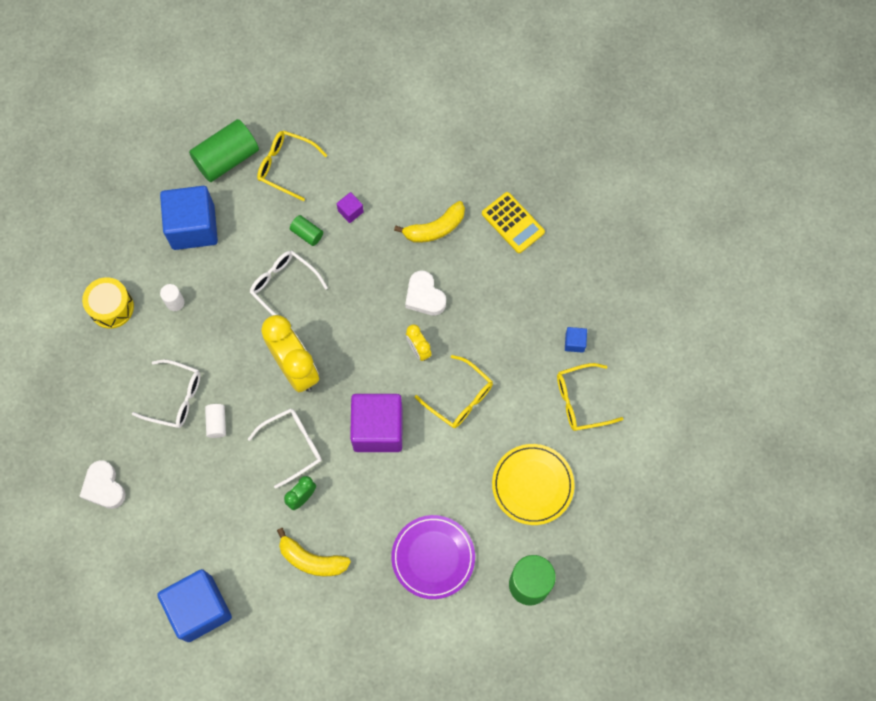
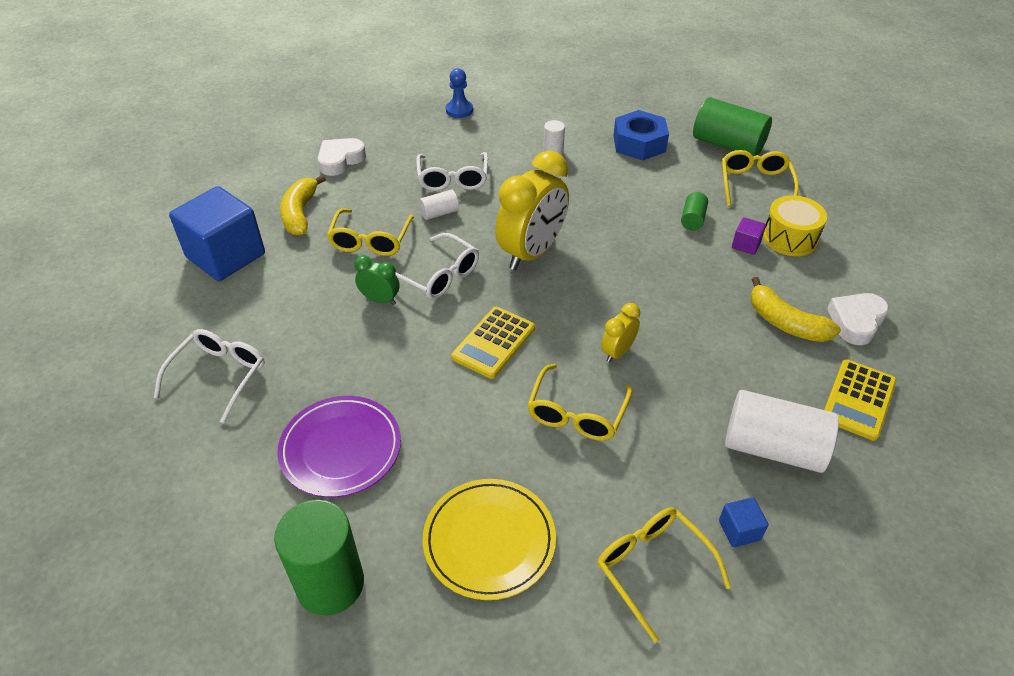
camera: 70 degrees right, 25 degrees down
(71, 359) = (459, 110): none -> blue pawn
(111, 307) = (523, 118): yellow drum -> yellow drum (789, 238)
(193, 227) = (639, 143): blue cube -> blue nut
(229, 487) = (370, 240): none -> yellow glasses
(284, 286) = (620, 219): white glasses -> white glasses (219, 375)
(312, 560) = (305, 329): yellow banana -> yellow banana (300, 213)
(378, 429) = (493, 343): purple cube -> yellow calculator
(424, 296) = (690, 338): white heart -> white heart (856, 321)
(528, 293) = (773, 448): none -> white cylinder

